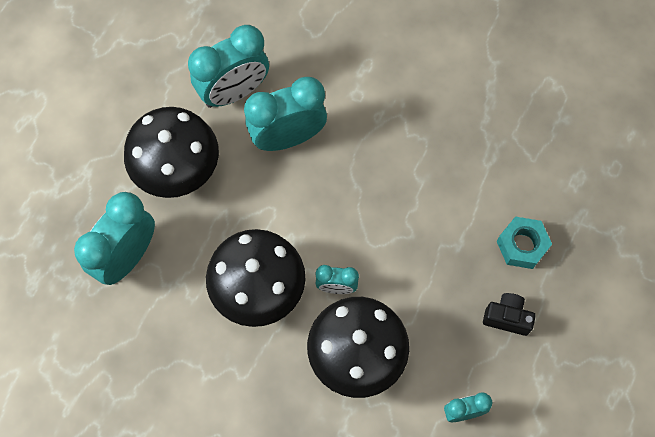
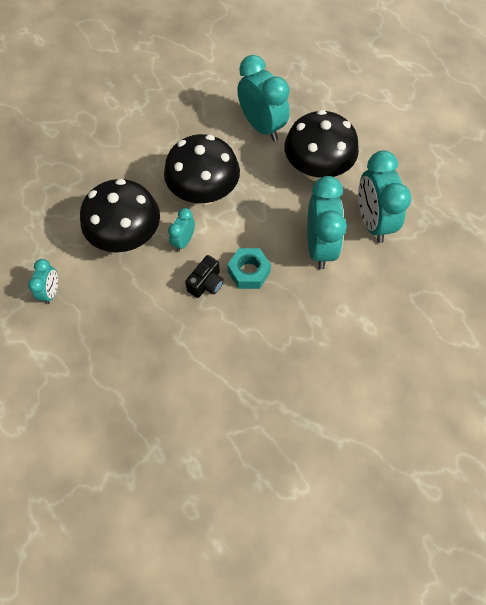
camera: 110 degrees right, 5 degrees down
(507, 317) = (102, 351): black camera -> black camera (206, 283)
(522, 245) = (155, 389): turquoise nut -> turquoise nut (249, 272)

